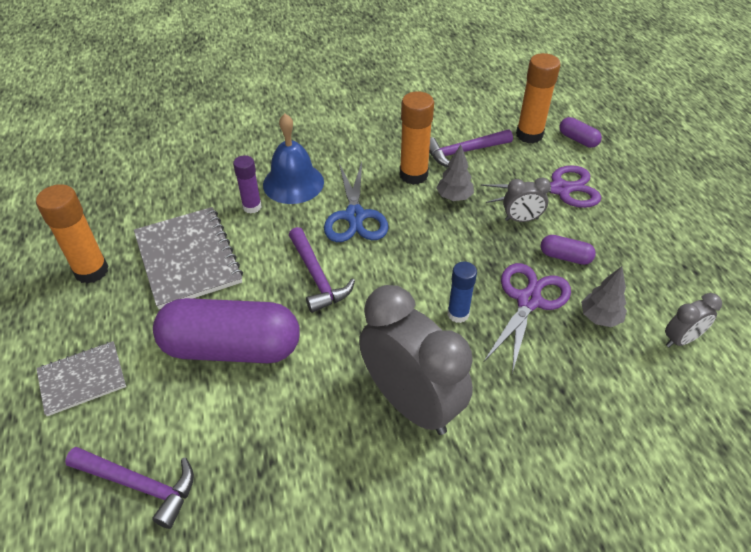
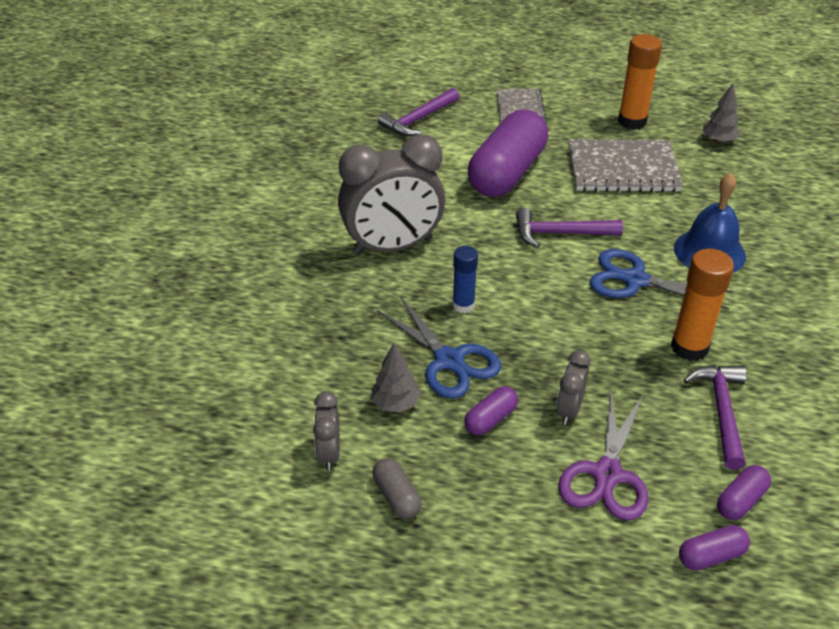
camera: 115 degrees right, 5 degrees down
(252, 207) = (680, 217): purple glue stick -> none
(454, 197) = (634, 367): grey tree -> grey tree (718, 141)
(528, 300) = (449, 360): purple scissors -> blue scissors
(529, 135) = (740, 501): orange glue stick -> purple capsule
(675, 284) = (396, 496): none -> grey capsule

